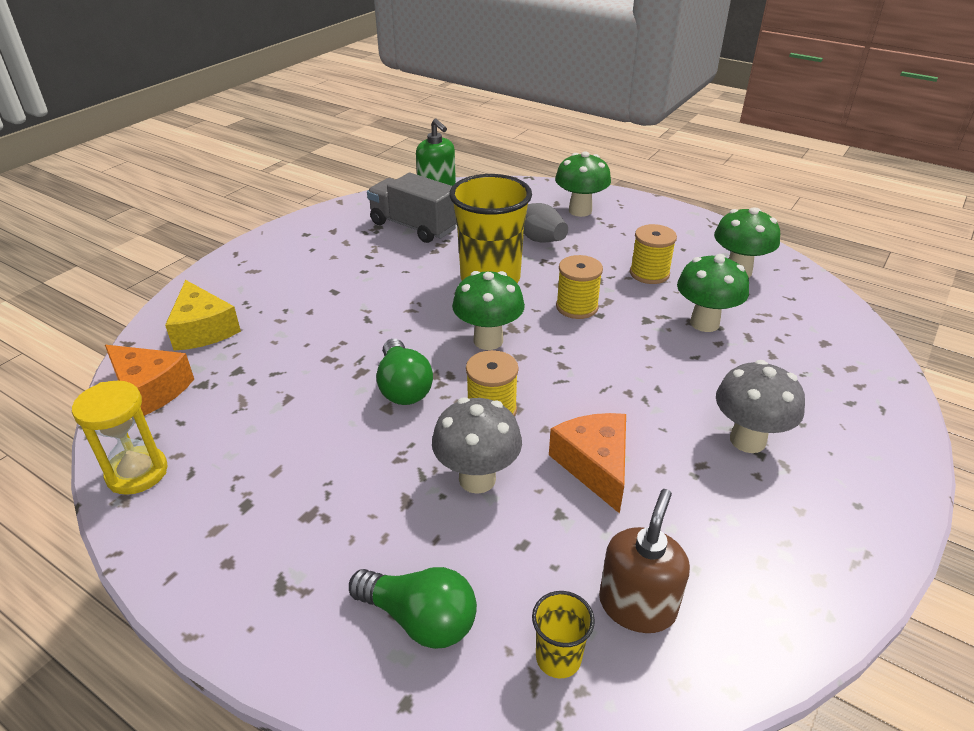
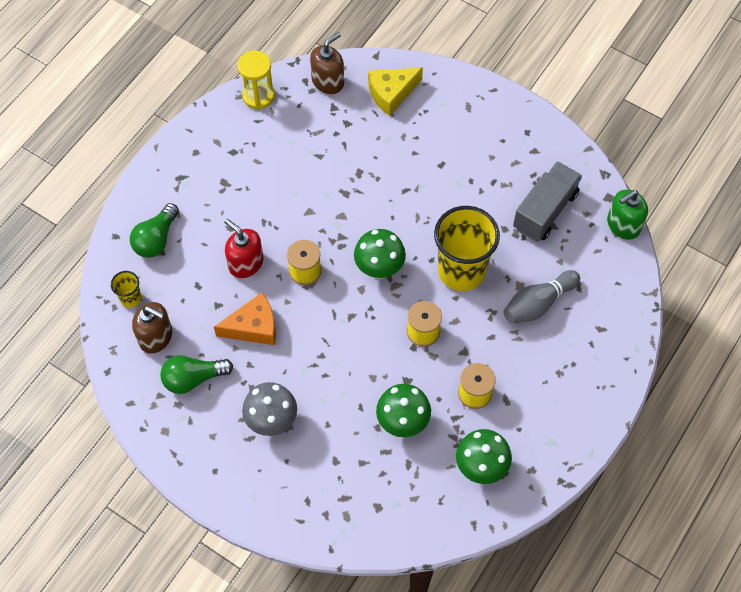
camera: 90 degrees right, 25 degrees up
(149, 390) = (328, 81): orange cheese -> brown soap dispenser
(403, 387) = (328, 219): green light bulb -> green light bulb (193, 378)
(477, 479) = (246, 263): grey mushroom -> red soap dispenser
(580, 211) = (585, 348): green mushroom -> none

